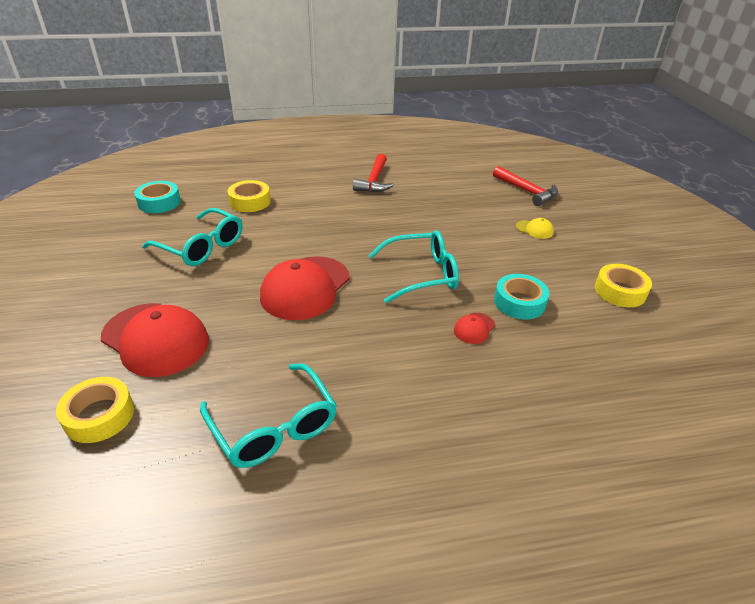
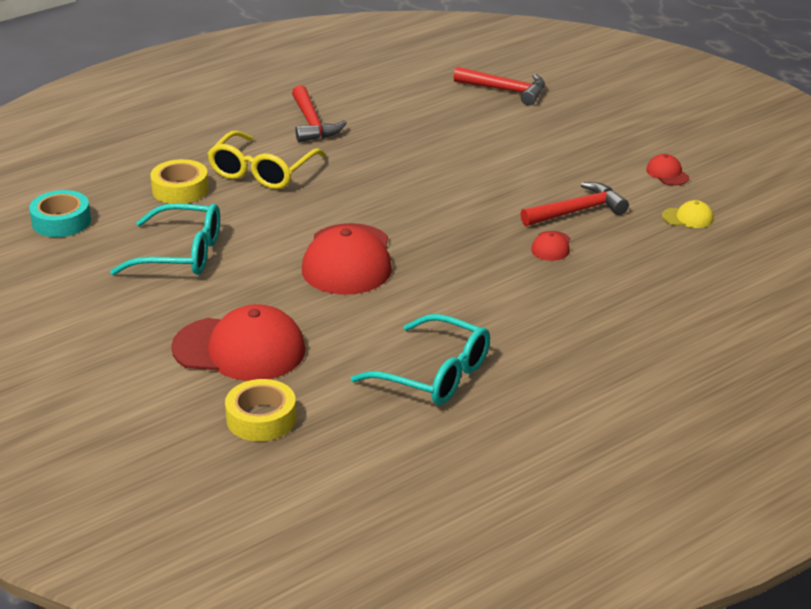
camera: 25 degrees left, 5 degrees down
(312, 204) = (262, 172): none -> yellow glasses
(421, 274) = (459, 213): turquoise glasses -> none
(519, 302) = (578, 211): turquoise tape -> red hammer
(534, 229) = (544, 133): yellow cap -> yellow cap (688, 218)
(620, 291) = (667, 173): yellow tape -> red cap

